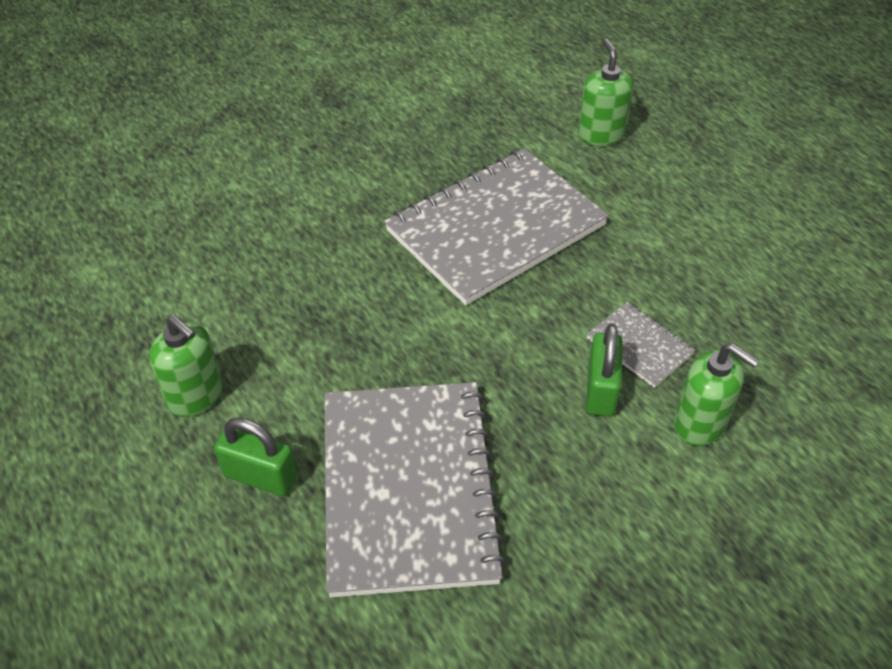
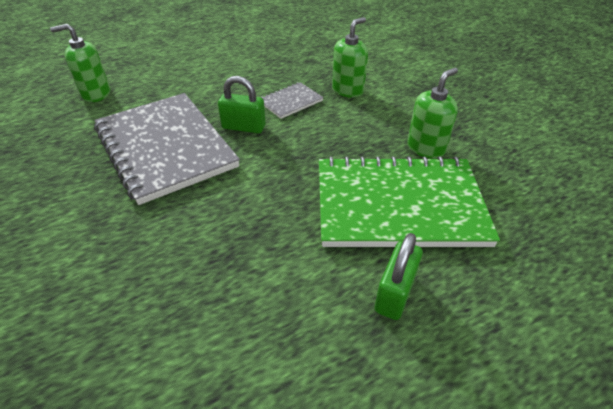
camera: 85 degrees left, 5 degrees down
(195, 396) = (304, 352): green soap dispenser -> green soap dispenser (426, 148)
(409, 488) = (398, 204): grey notebook -> green notebook
(601, 390) = (322, 118): green padlock -> green padlock (243, 127)

